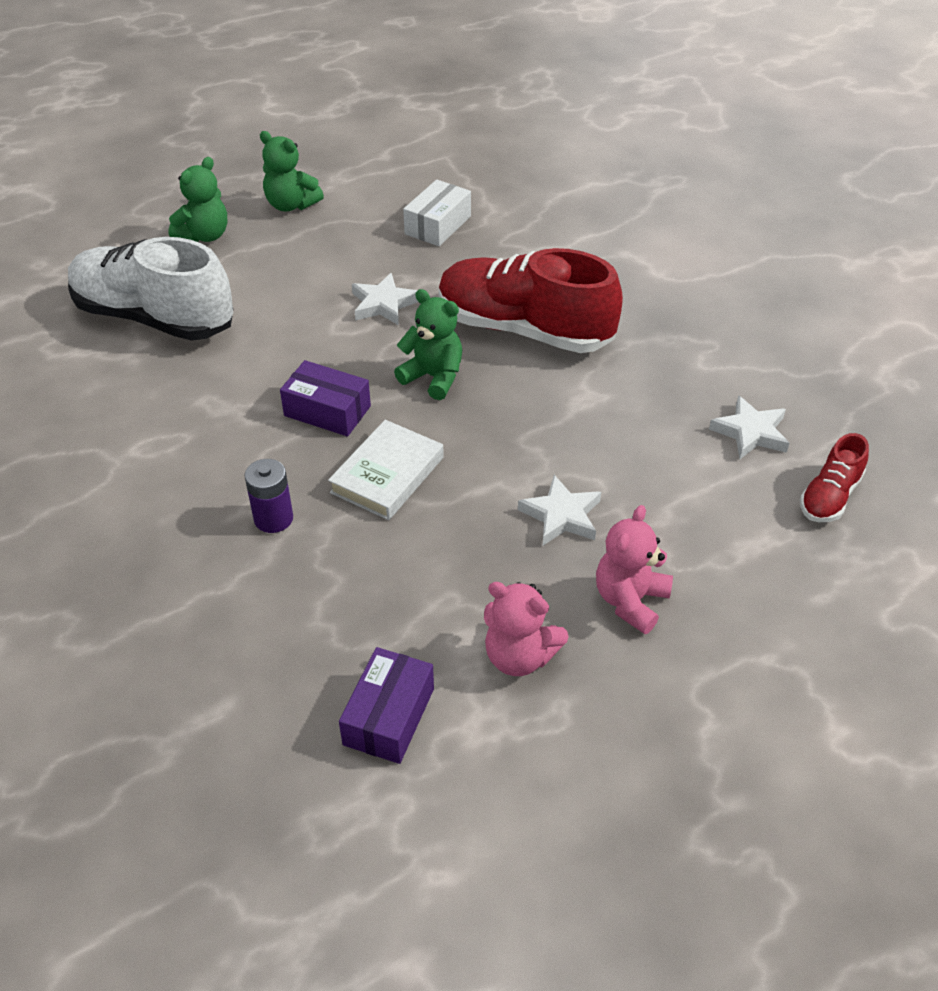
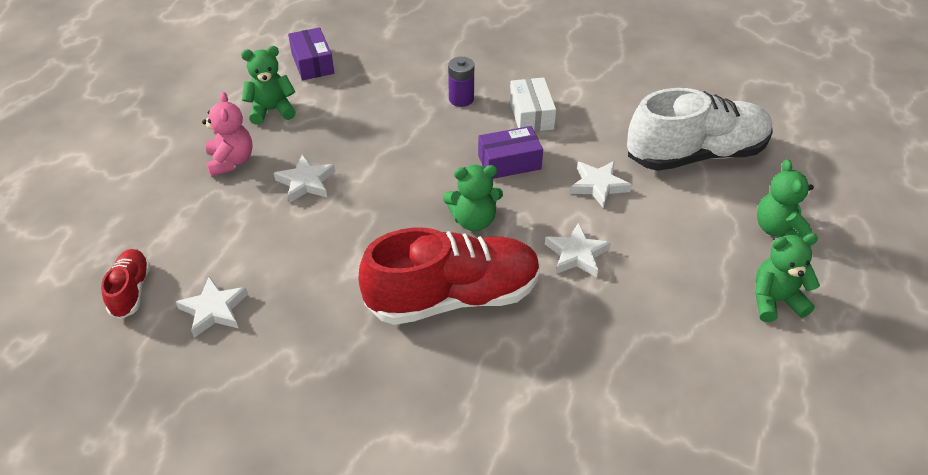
camera: 140 degrees right, 0 degrees up
(281, 342) = (598, 186): none -> white star
(387, 475) = (429, 149): white book -> none
(438, 225) = (640, 361): white box -> white box (531, 115)
(519, 656) = (272, 110): pink teddy bear -> green teddy bear

